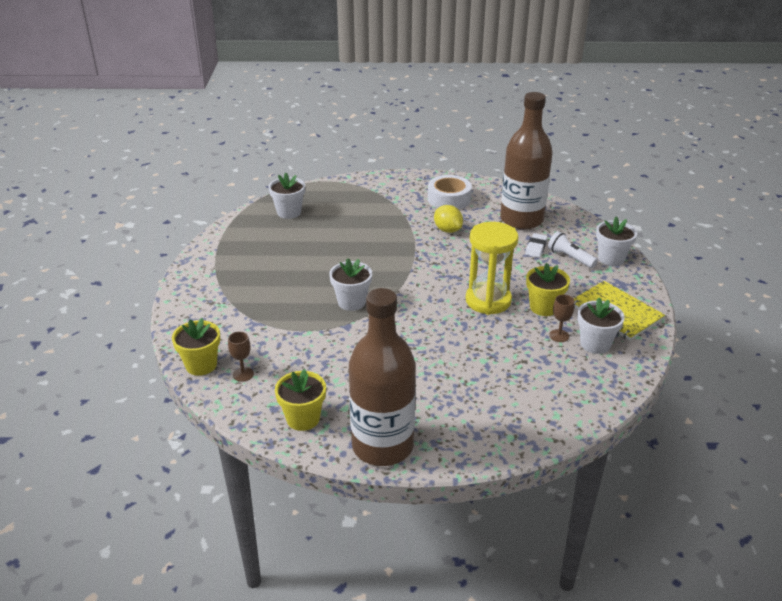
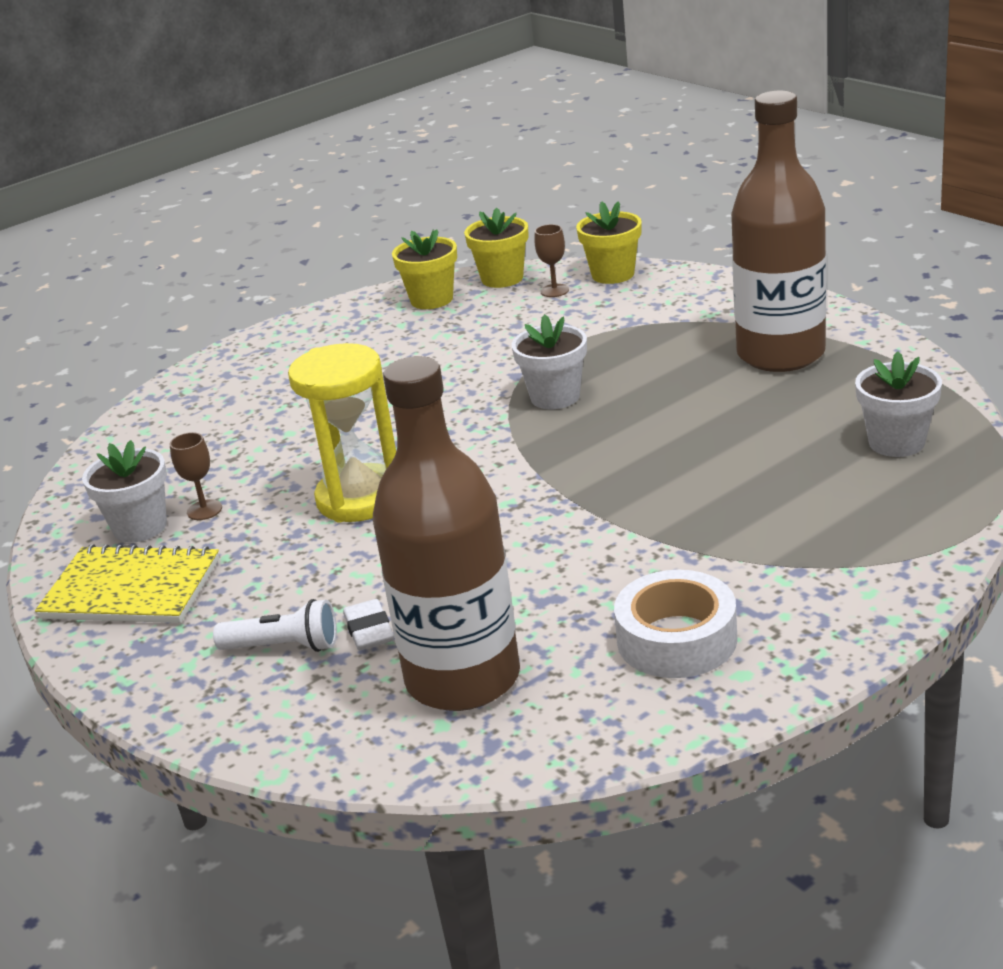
camera: 145 degrees right, 5 degrees down
(382, 446) = (320, 323): brown bottle -> brown bottle (780, 354)
(447, 230) = (578, 570): yellow lemon -> none
(544, 307) = (260, 535): yellow flower pot -> yellow flower pot (502, 278)
(611, 259) = (197, 691): white flower pot -> none

